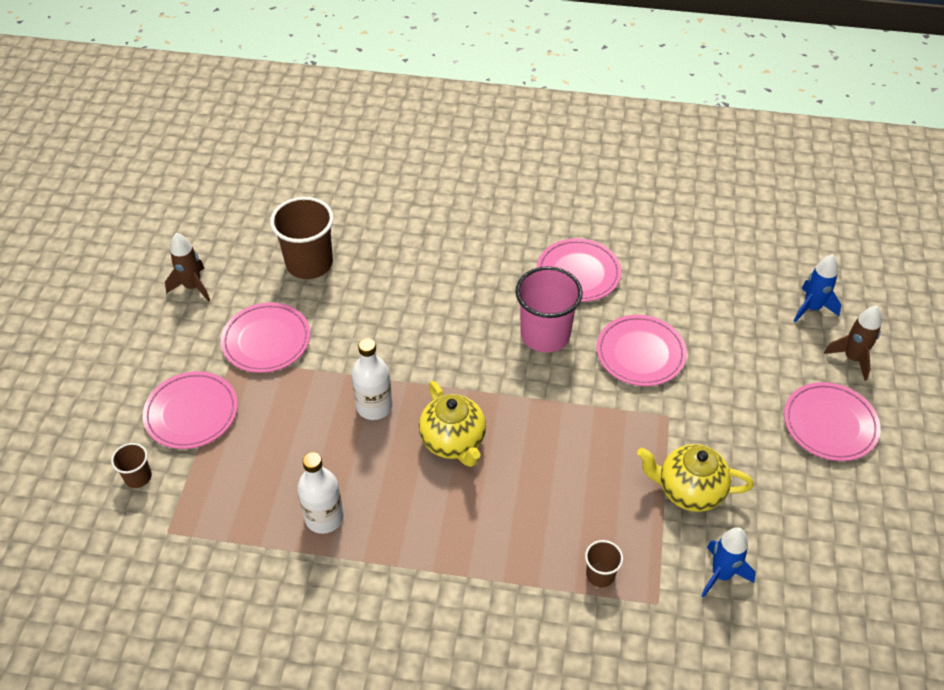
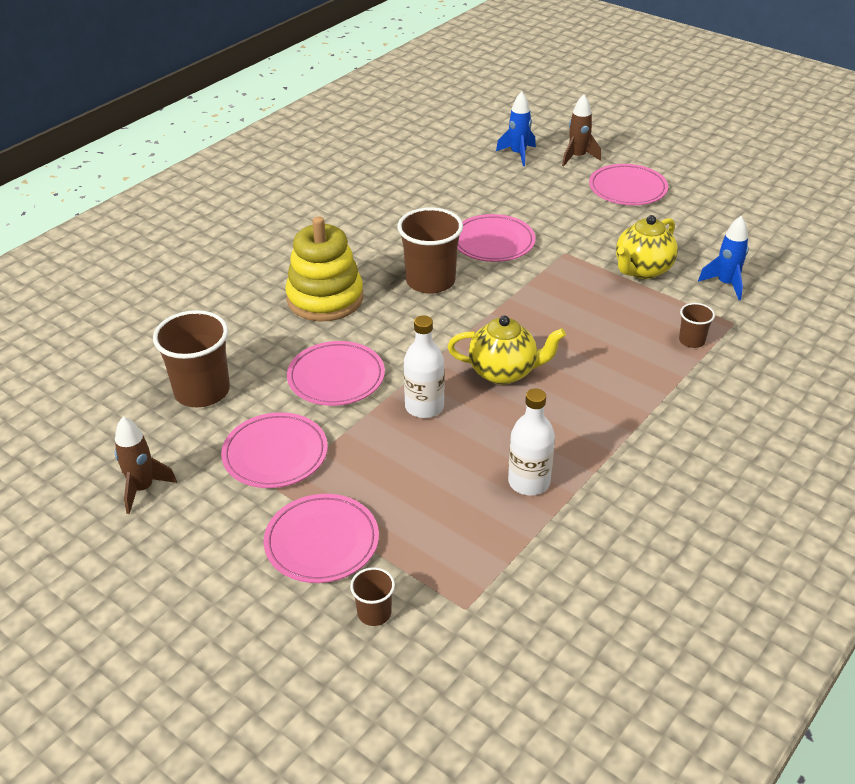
camera: 60 degrees left, 10 degrees down
(469, 277) = (325, 298): none -> yellow stacking toy
(545, 335) = (430, 281): pink cup -> brown cup
(578, 273) = (380, 240): pink plate -> pink plate (336, 377)

